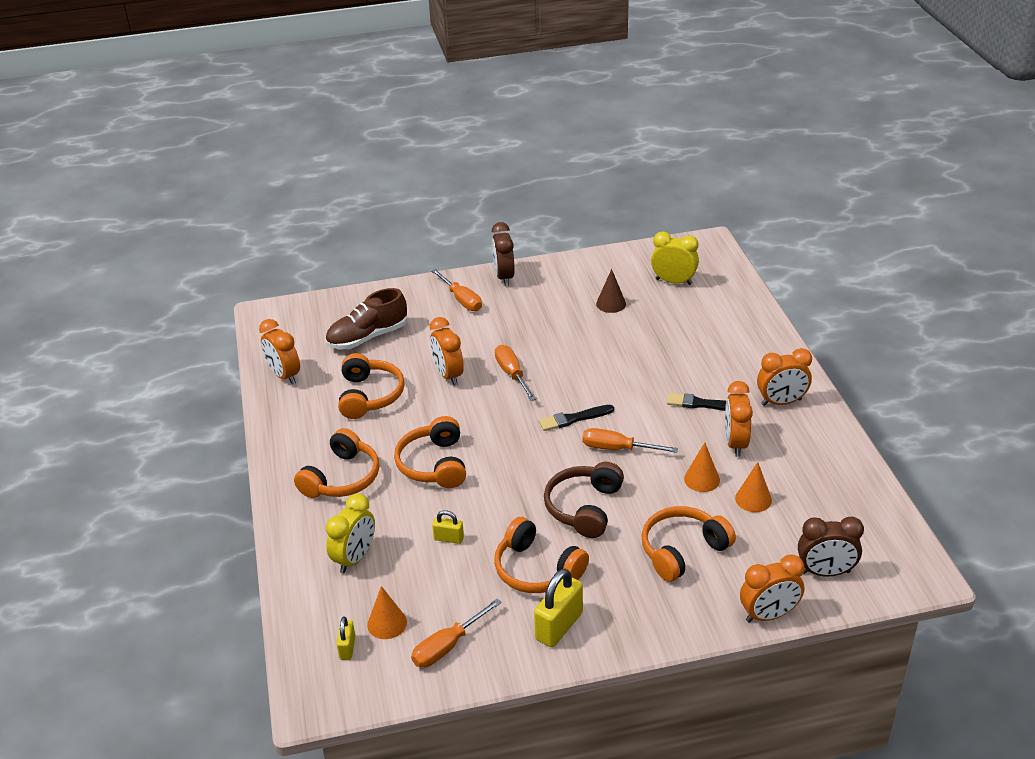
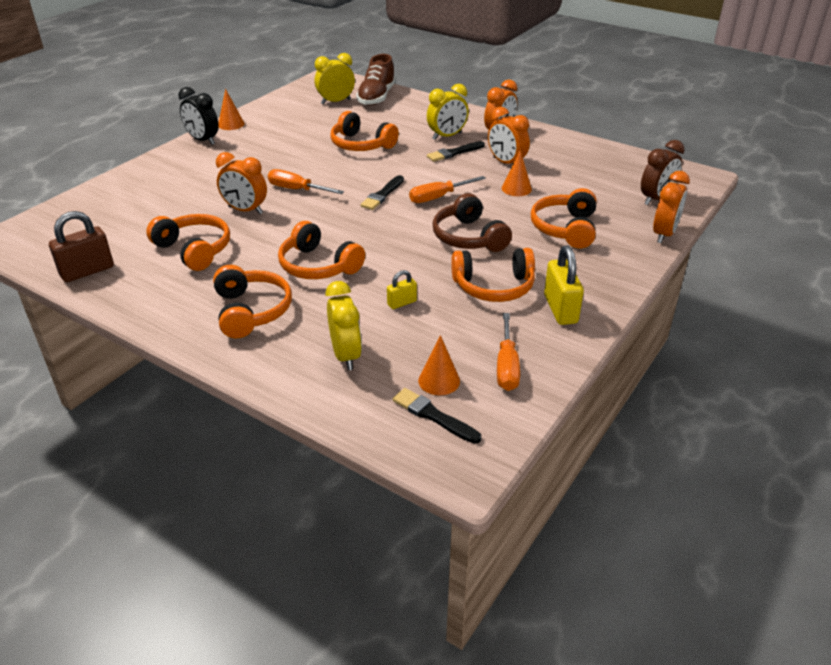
camera: 45 degrees left, 0 degrees up
(284, 375) = (87, 271): orange clock -> brown padlock
(347, 648) = (433, 416): yellow padlock -> black brush
(367, 337) = (135, 216): brown shoe -> brown shoe (376, 97)
(461, 300) = (187, 164): orange screwdriver -> none
(504, 277) = (203, 140): brown clock -> black clock
(611, 304) = (310, 127): brown cone -> none
(629, 349) = (361, 144): none -> orange headphones
(723, 379) = (447, 136): none -> yellow clock
(753, 499) = (561, 184): orange cone -> orange cone (231, 124)

